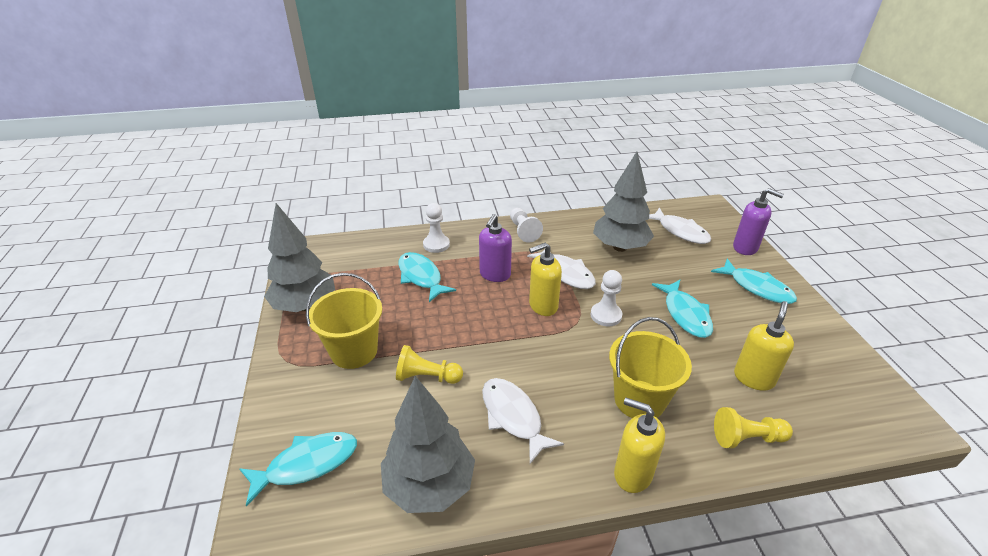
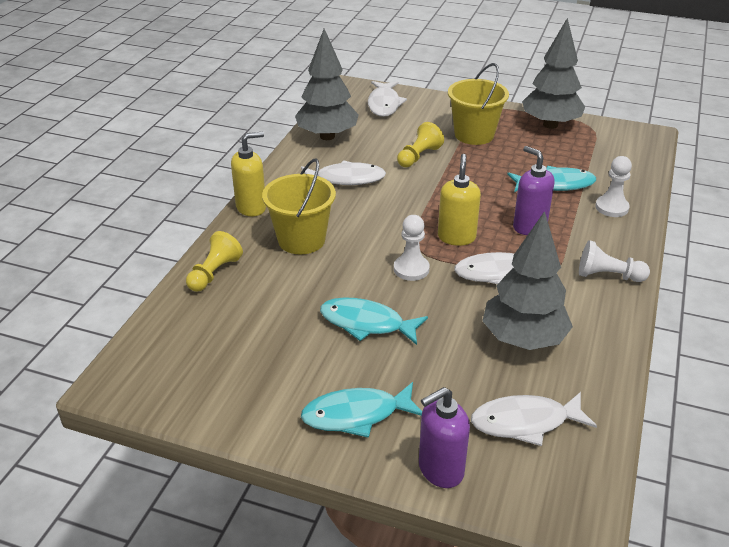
camera: 120 degrees right, 0 degrees up
(307, 464) = (384, 104): turquoise fish -> white fish
(753, 378) = (254, 316): yellow soap dispenser -> none

